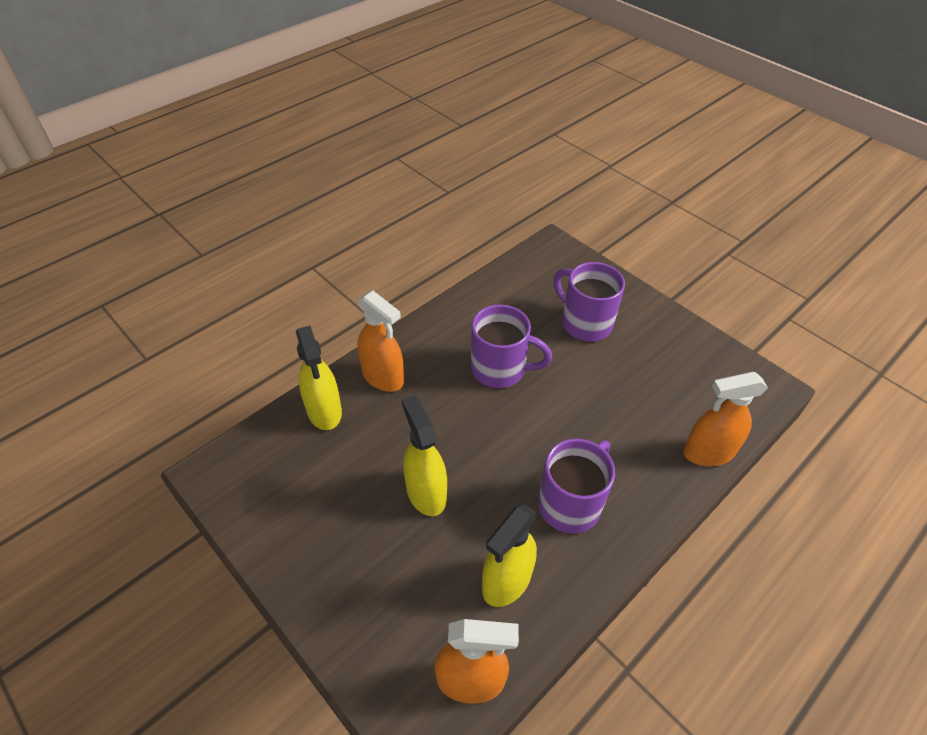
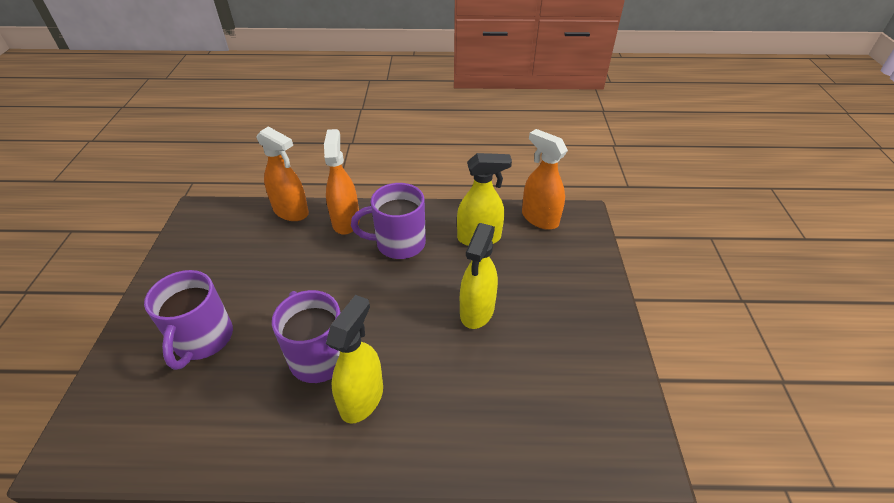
camera: 135 degrees left, 5 degrees down
(324, 411) = (498, 440): yellow spray bottle -> yellow spray bottle (362, 398)
(383, 377) = (415, 433): orange spray bottle -> orange spray bottle (346, 221)

